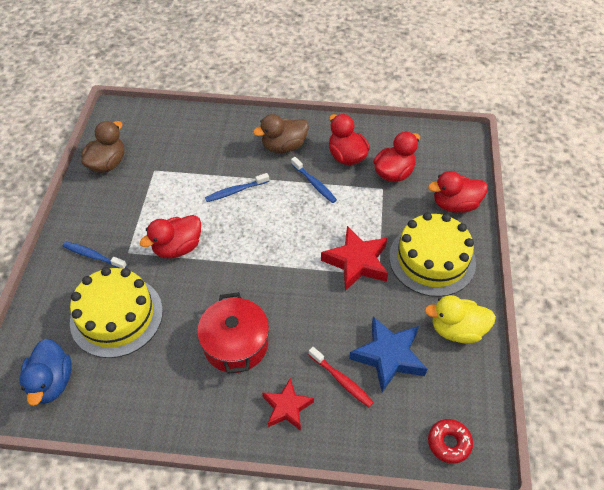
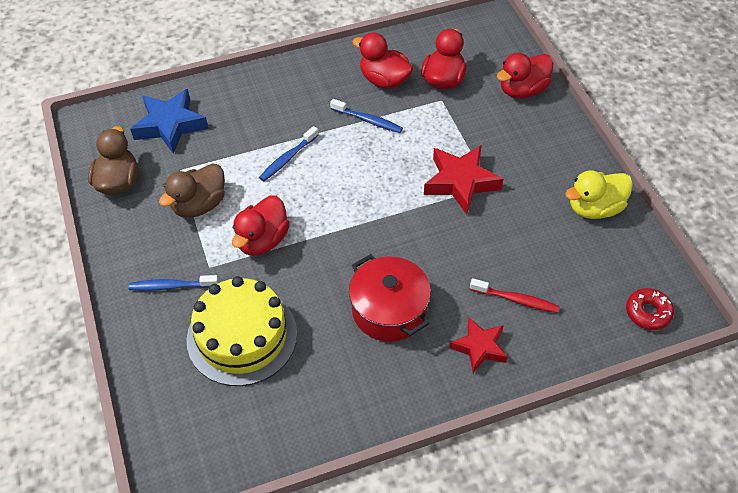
camera: 25 degrees left, 0 degrees up
(52, 382) = (215, 432): blue duck -> none
(284, 146) = (310, 93): brown duck -> brown duck (199, 205)
(388, 356) = (546, 259): blue star -> blue star (170, 125)
(432, 259) = (532, 151): yellow cake -> none

